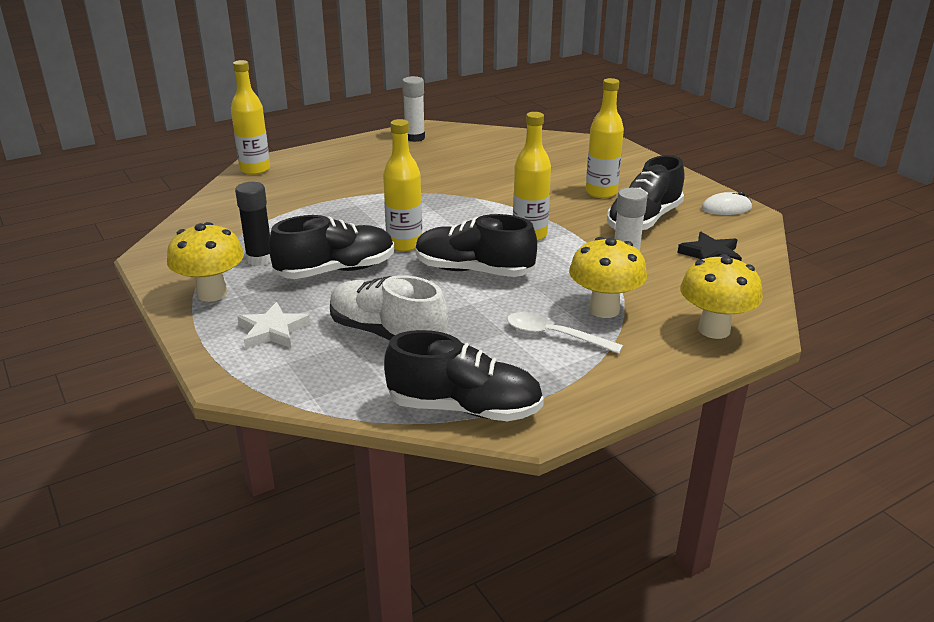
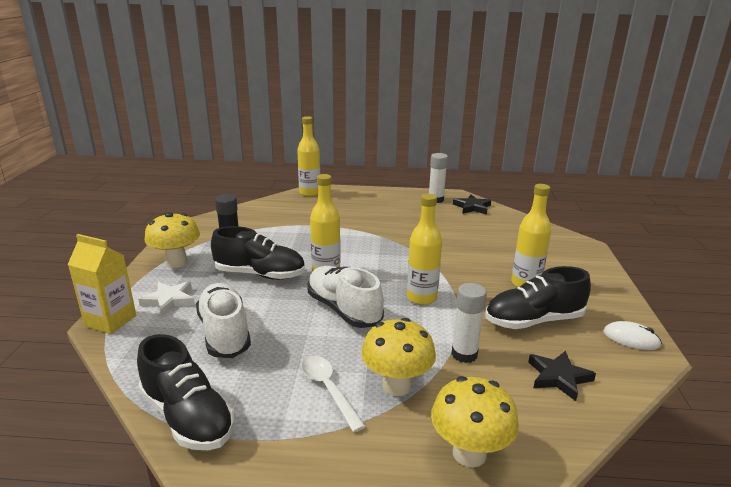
camera: 35 degrees right, 5 degrees down
(236, 374) = (110, 320): none -> yellow carton
(462, 135) = (472, 207): none -> black star
(473, 270) = (343, 310): black shoe -> white shoe

